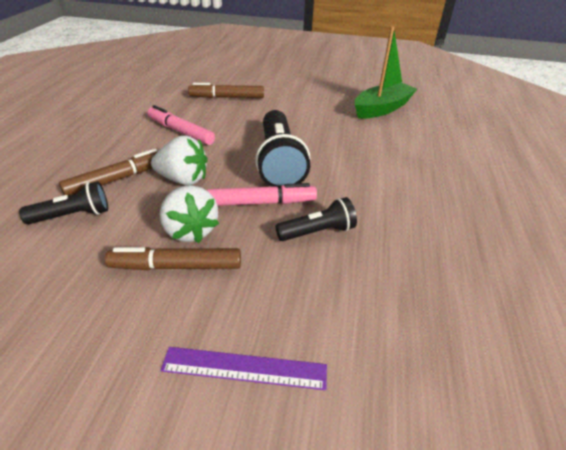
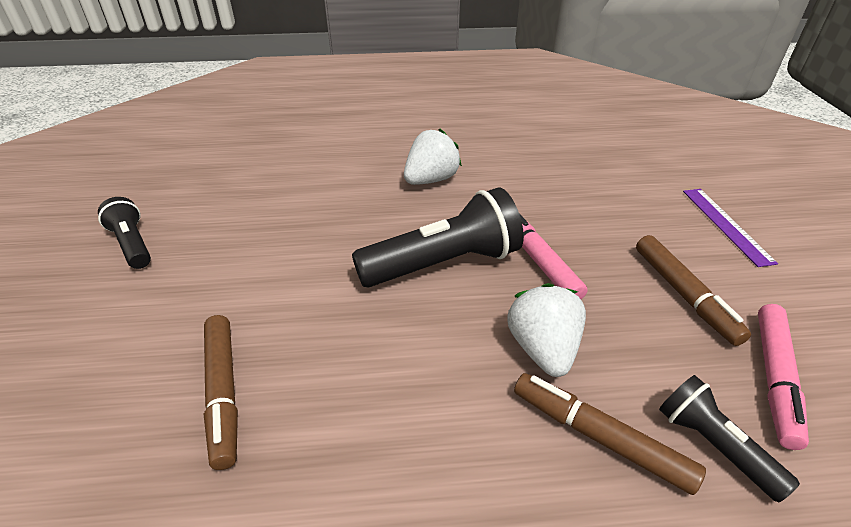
camera: 105 degrees left, 0 degrees up
(180, 131) = (404, 415): pink marker -> pink marker (775, 378)
(190, 230) = (629, 303): white strawberry -> white strawberry (431, 180)
(317, 232) = (554, 213): black flashlight -> black flashlight (132, 244)
(382, 109) = (248, 194): green boat -> none

